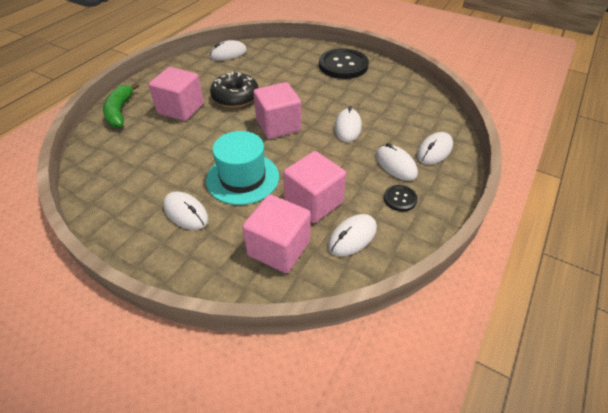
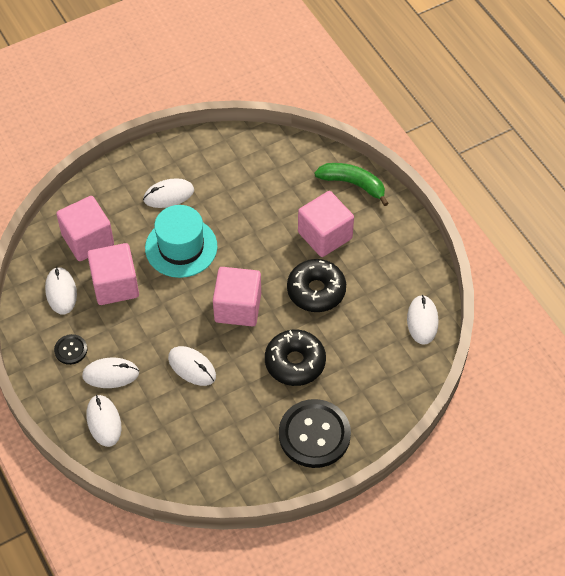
camera: 120 degrees right, 10 degrees up
(301, 87) = (295, 362): none -> black donut

